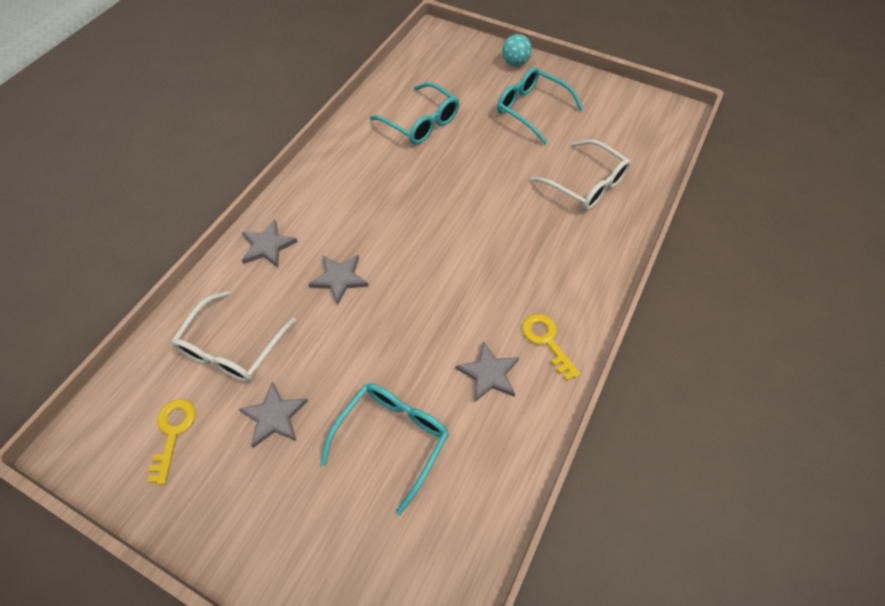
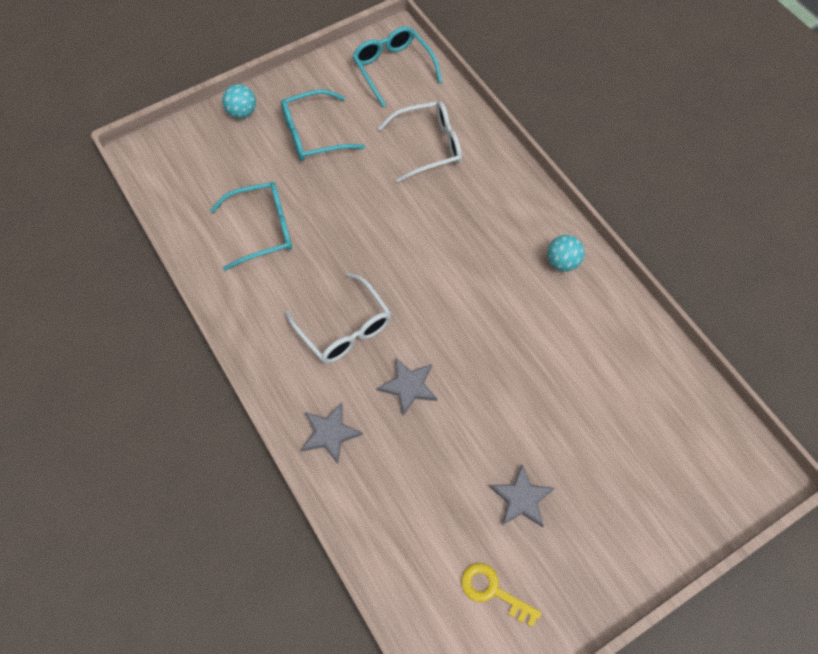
camera: 60 degrees left, 5 degrees up
(232, 348) = (431, 509): white glasses -> white glasses (344, 328)
(392, 439) = (588, 415): turquoise glasses -> turquoise glasses (393, 69)
(489, 373) = (568, 318): grey star -> none
(547, 341) = (562, 262): yellow key -> turquoise ball

